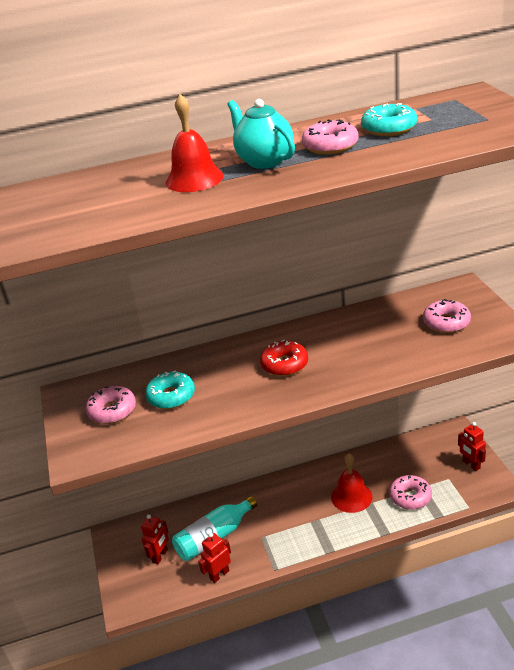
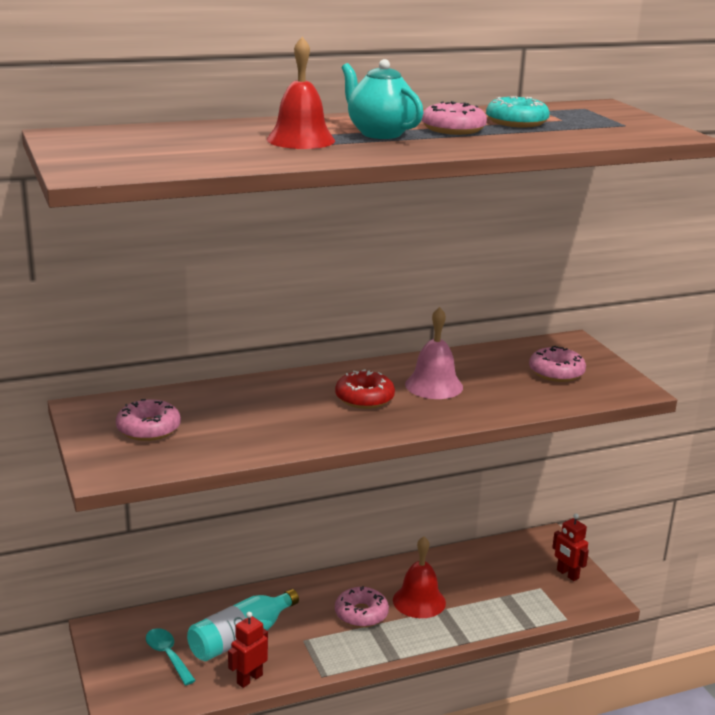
camera: 10 degrees left, 10 degrees down
(160, 556) = (168, 655): red robot -> turquoise spoon
(171, 396) = (224, 419): turquoise donut -> none
(342, 346) = (434, 385): none -> pink bell
(410, 497) = (493, 604): pink donut -> pink donut (361, 614)

